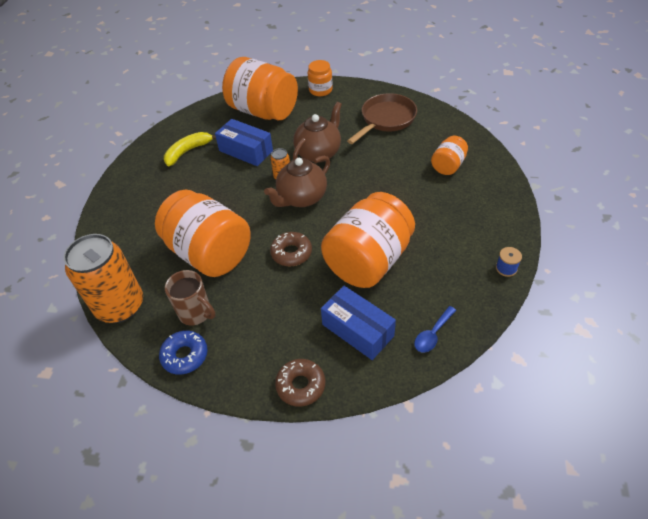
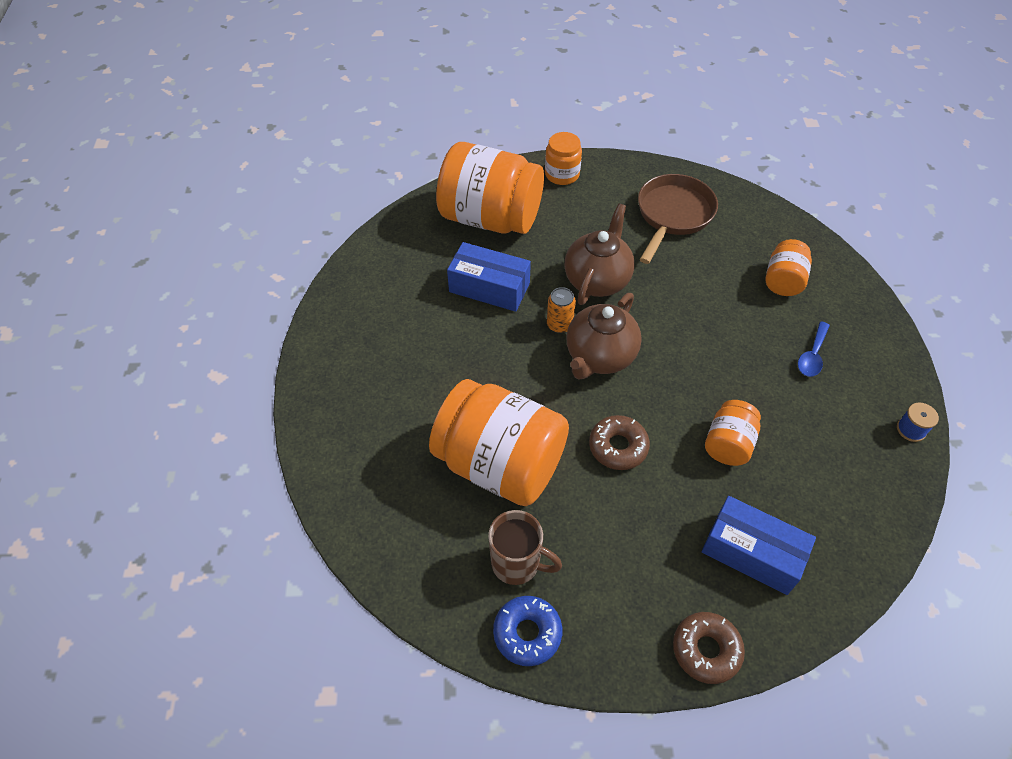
camera: 15 degrees left, 5 degrees up
(120, 306) = (400, 570): orange can -> none
(188, 151) = (402, 298): yellow banana -> none
(368, 261) = (728, 444): orange jar -> orange jar, size x0.49
(433, 334) = (851, 542): blue spoon -> blue spoon (812, 355)

